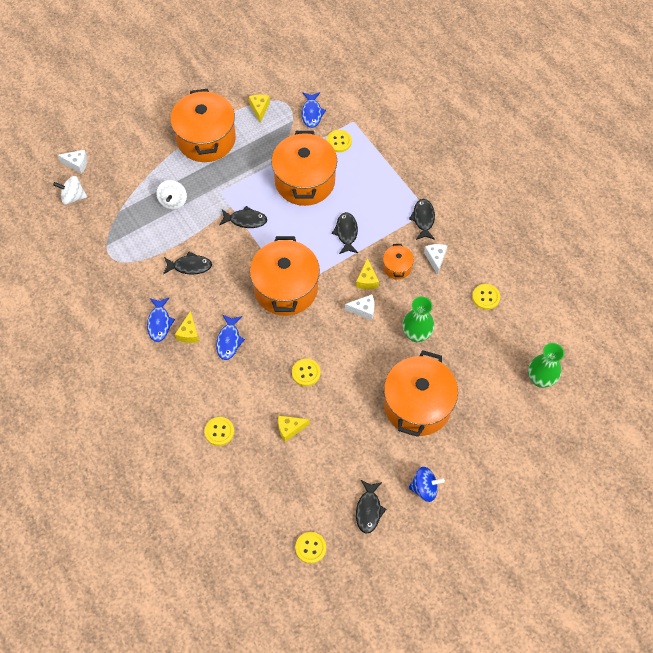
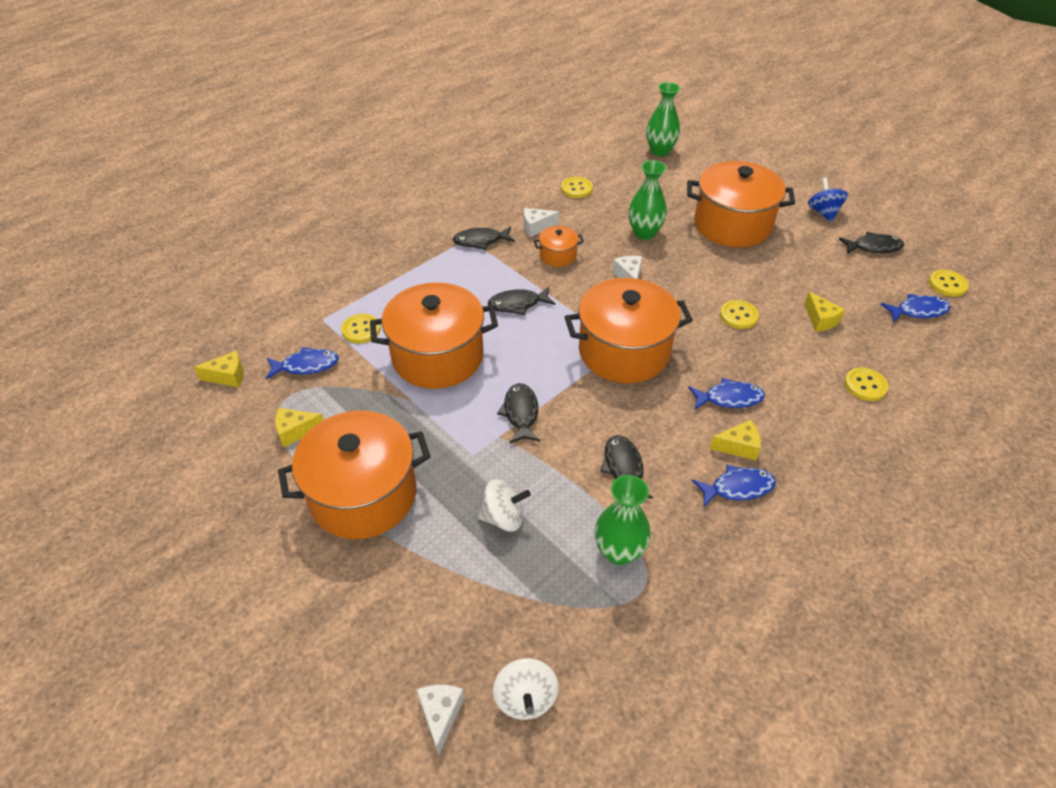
camera: 100 degrees left, 15 degrees down
(136, 251) = (619, 551): none -> green vase
(284, 507) = (918, 311): none -> blue fish
(367, 280) = (585, 278): yellow cheese -> yellow cheese (228, 376)

